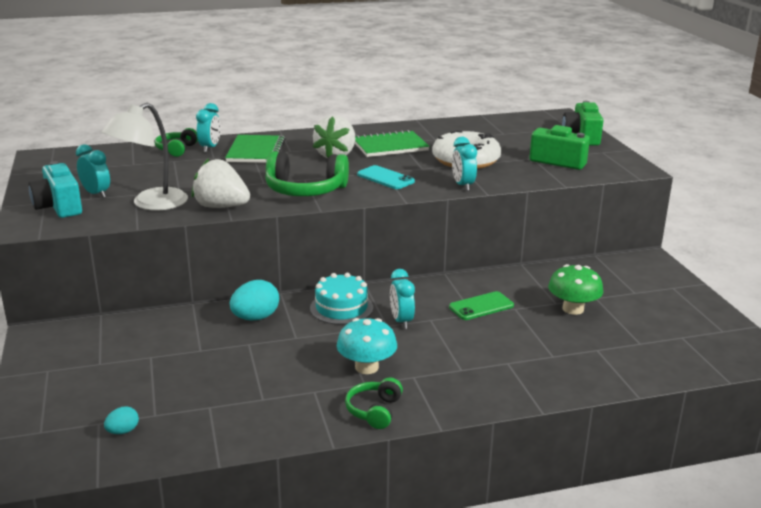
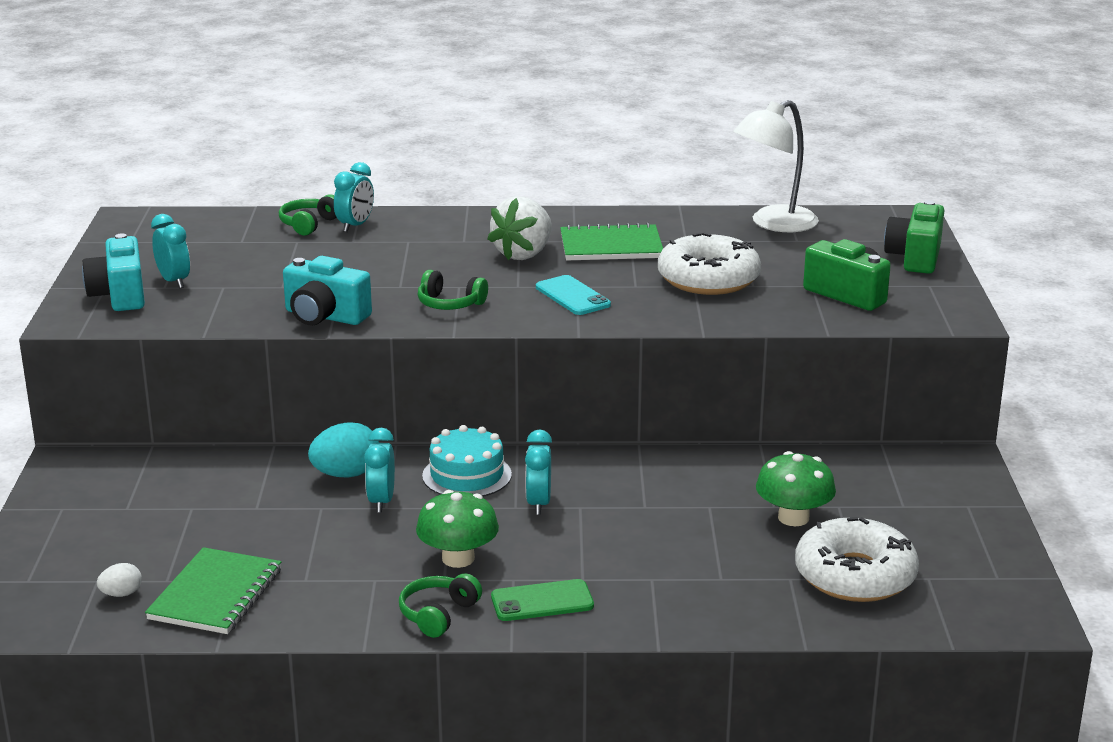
camera: 15 degrees right, 0 degrees up
(123, 431) = (121, 594): turquoise egg -> white egg
(151, 204) = (236, 303): white lamp -> white lamp (773, 224)
(221, 207) = (325, 316): white strawberry -> turquoise camera
(256, 151) = (415, 237): green notebook -> green notebook (215, 594)
(305, 190) = (450, 304): green headphones -> green headphones, size x0.57
(366, 367) = (458, 558): turquoise mushroom -> green mushroom
(463, 185) = (676, 319): turquoise clock -> turquoise clock (381, 501)
(481, 306) = (662, 497): green phone -> green phone (542, 601)
(636, 342) = (855, 575): none -> white donut

